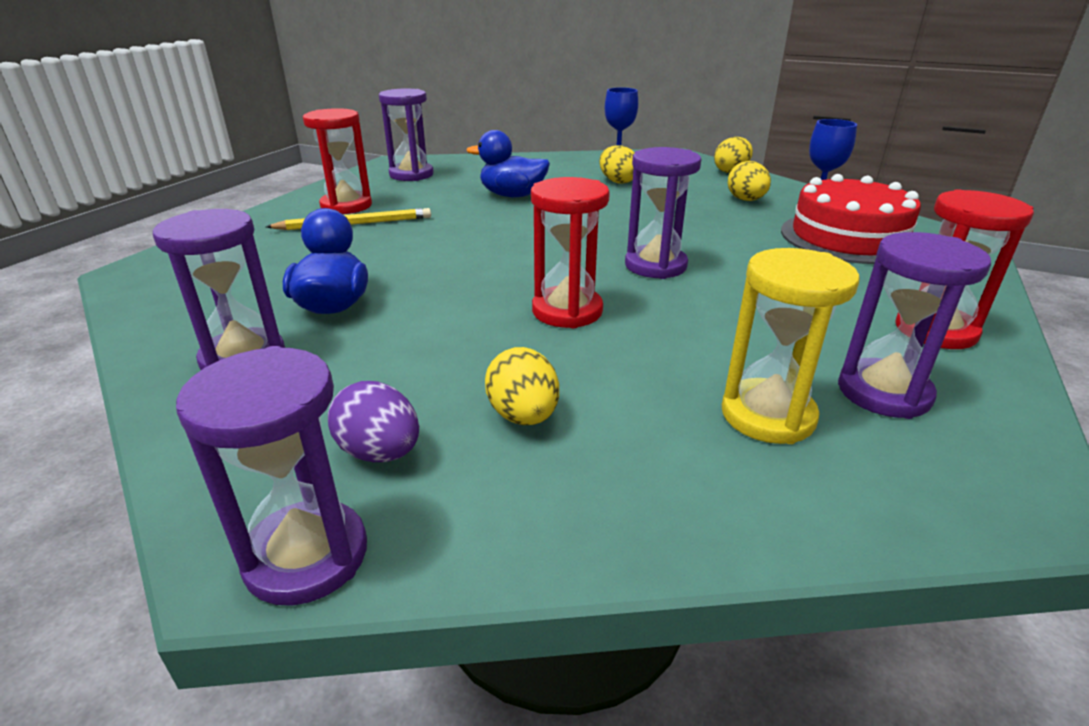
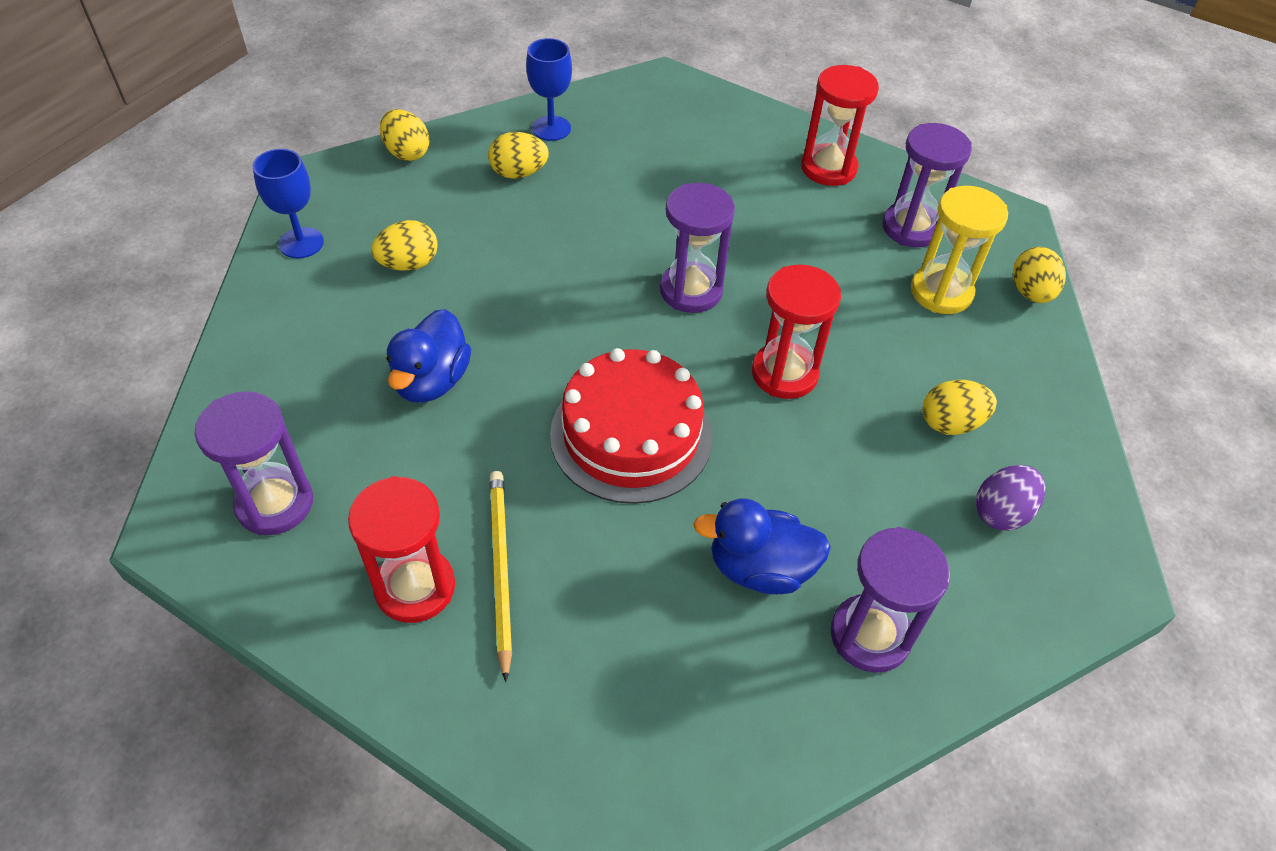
camera: 85 degrees left, 20 degrees up
(306, 556) = (1103, 546): purple hourglass -> none
(840, 513) = (1030, 293): none -> yellow egg
(848, 237) = (644, 141): red cake -> red cake (631, 435)

